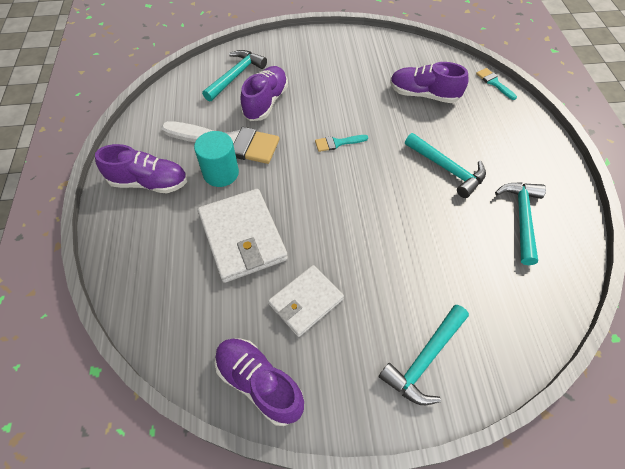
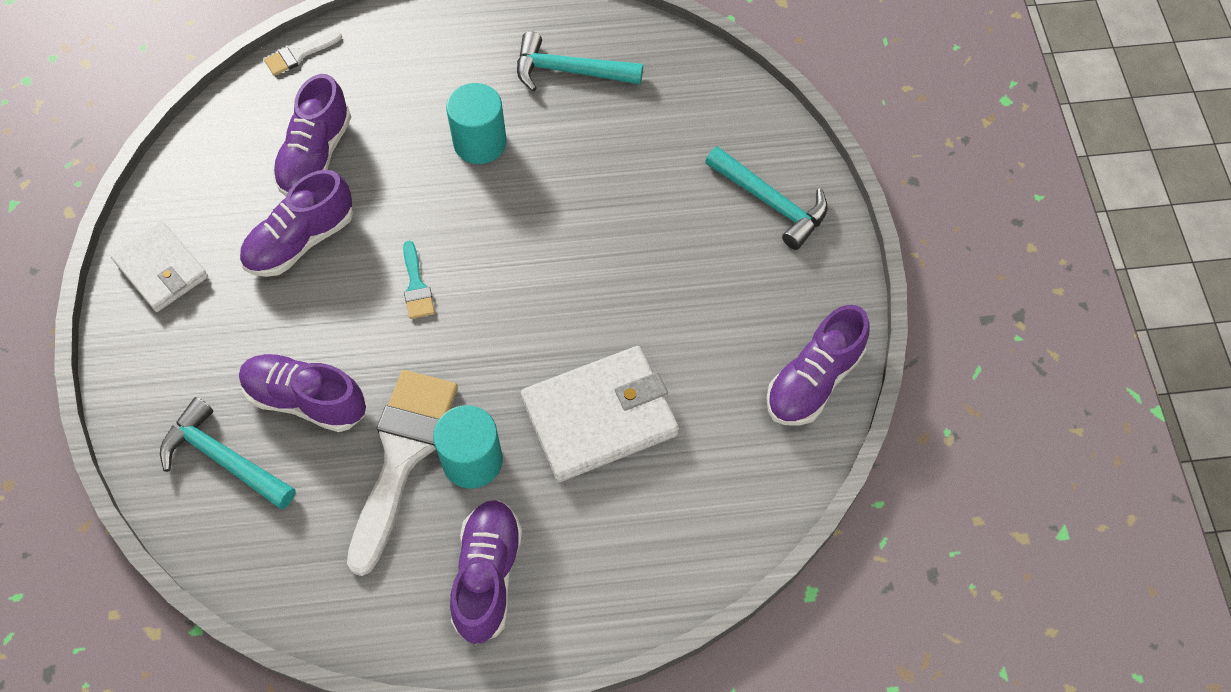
camera: 90 degrees left, 5 degrees up
(306, 301) = (701, 330): white wallet -> white wallet (161, 269)
(365, 93) = (301, 241): none -> purple shoe
(447, 169) = (480, 143): turquoise hammer -> turquoise cylinder
(494, 82) = (299, 55): turquoise brush -> white brush

